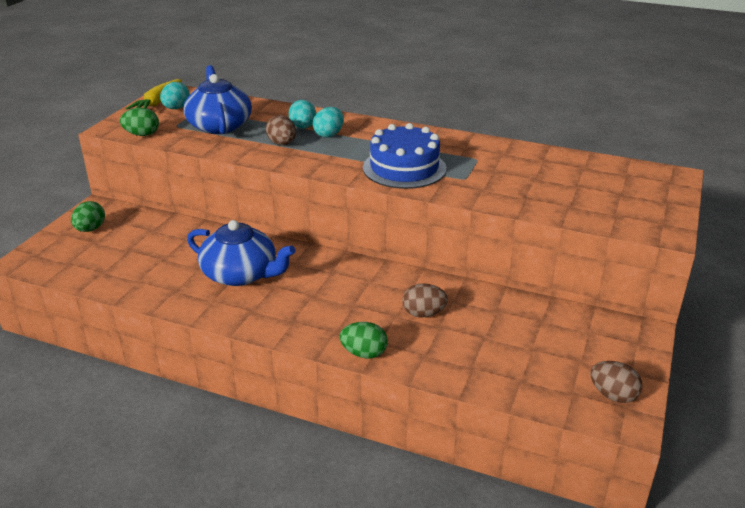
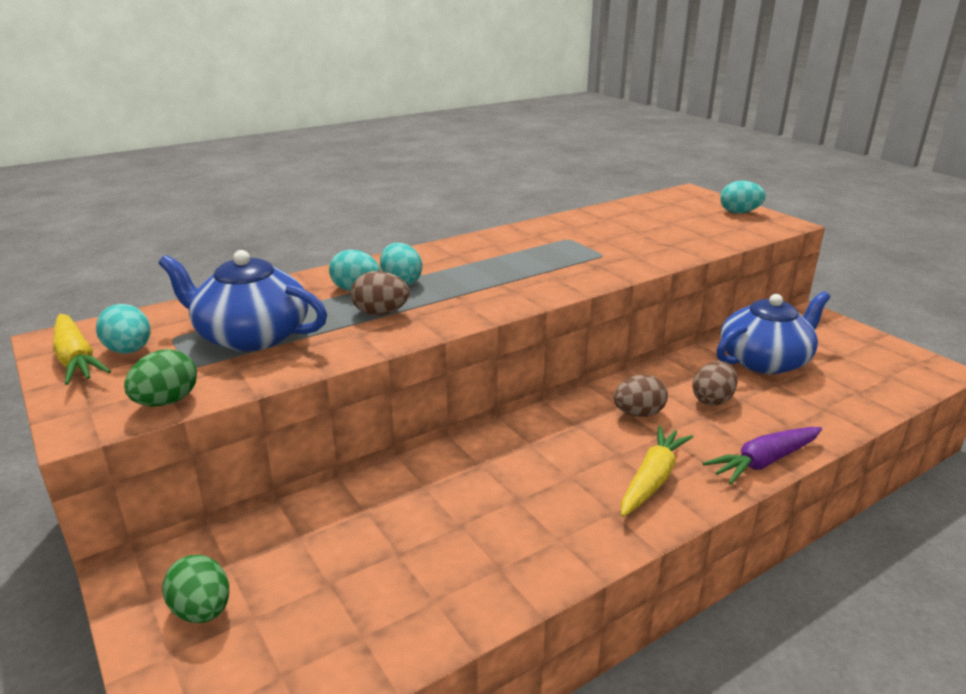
camera: 55 degrees left, 5 degrees down
(241, 274) = (517, 493): blue teapot -> blue teapot (765, 360)
(299, 315) = (652, 479): none -> yellow carrot
(364, 353) = (764, 461): green egg -> purple carrot
(404, 168) = (543, 272): blue cake -> none
(613, 395) = (899, 361): brown egg -> brown egg (638, 414)
(657, 208) = (739, 212): none -> turquoise egg

